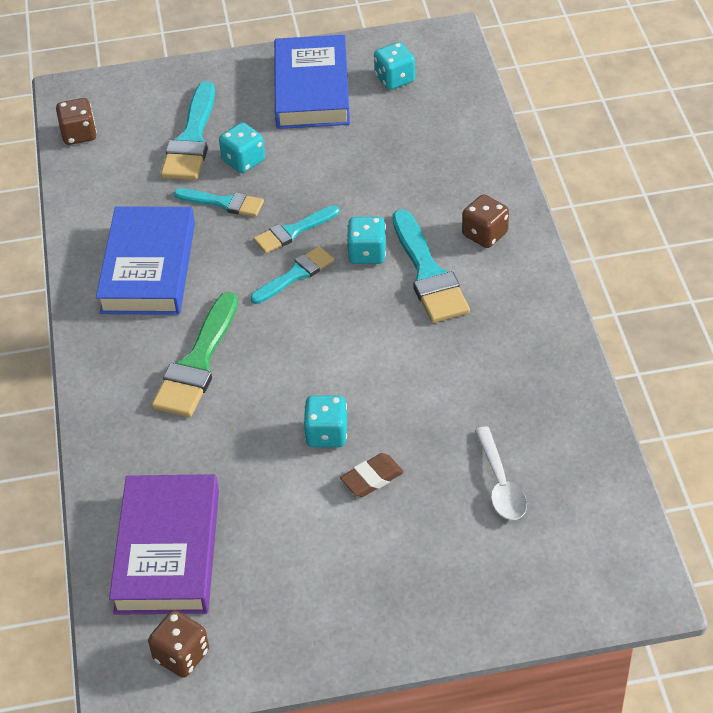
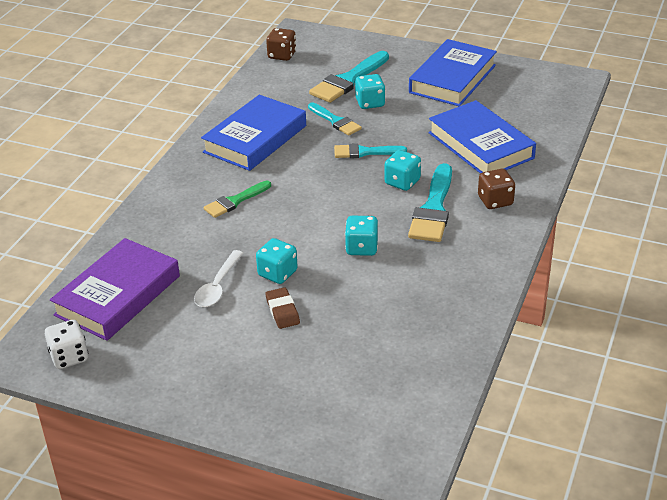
camera: 30 degrees right, 10 degrees down
(181, 655) = (69, 357): brown dice -> white dice
(197, 363) = (235, 201): green brush -> green brush, size x0.62
(296, 274) = (344, 176): turquoise brush -> none
(372, 478) = (282, 311): brown eraser -> brown eraser turned 75 degrees clockwise
(394, 79) = (515, 91): turquoise dice -> turquoise dice (361, 248)
(413, 168) = (480, 145): none -> blue book
(500, 483) = (366, 352): white spoon -> white spoon (218, 286)

